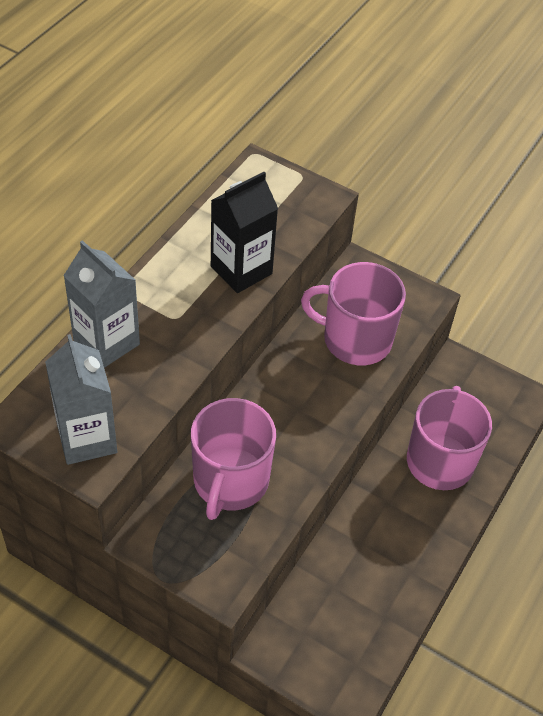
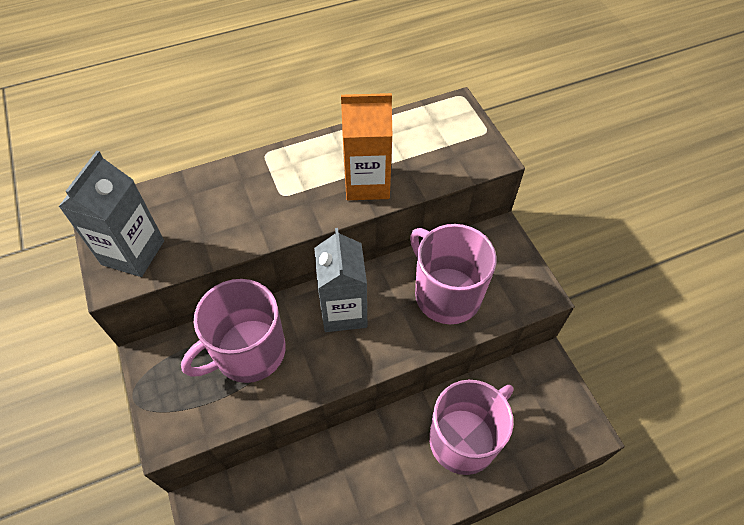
camera: 40 degrees right, 5 degrees up
(106, 342) = (216, 186): grey carton -> grey carton (344, 311)
(241, 270) = (367, 183): black carton -> orange carton

